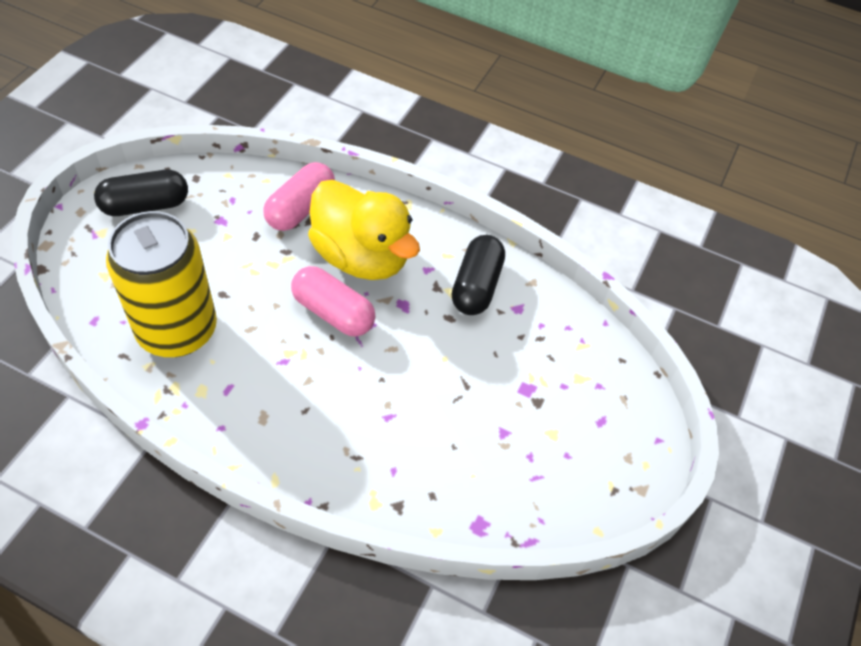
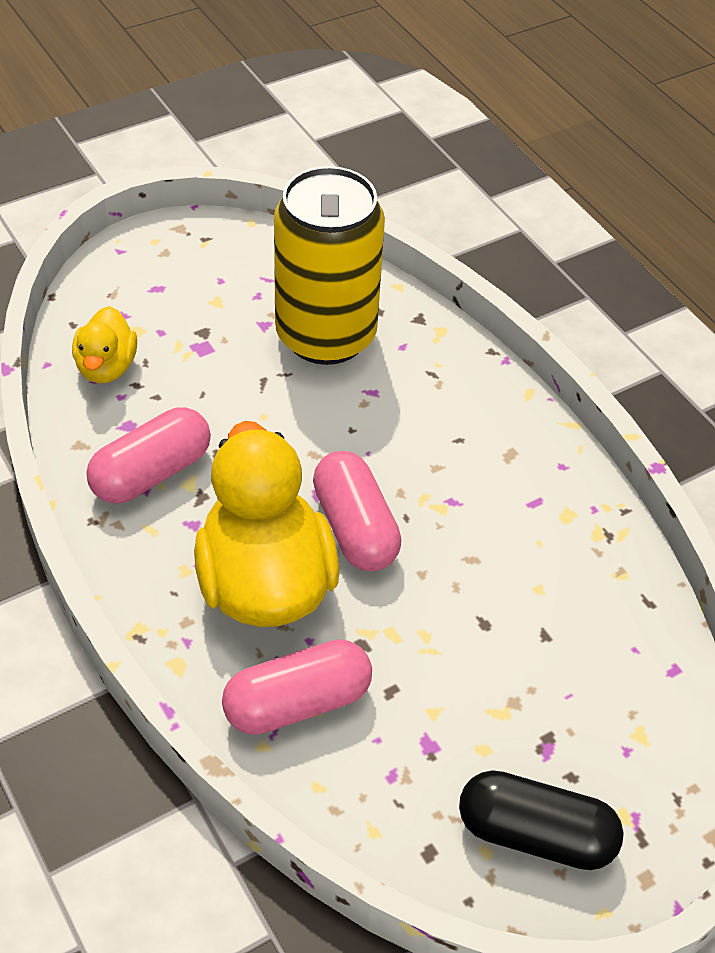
camera: 145 degrees left, 5 degrees down
(177, 330) = (567, 601): yellow can -> yellow can (326, 336)
(476, 286) = (151, 473): black capsule -> pink capsule
(569, 339) = (106, 367): none -> yellow duck

